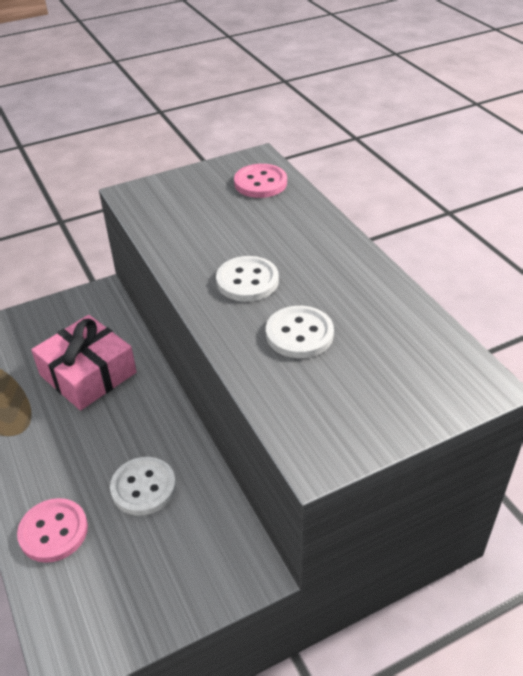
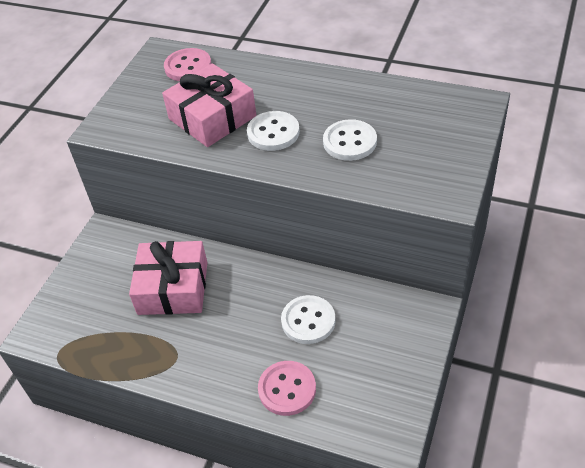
camera: 40 degrees left, 5 degrees up
(219, 236) = (212, 117): none -> pink gift

